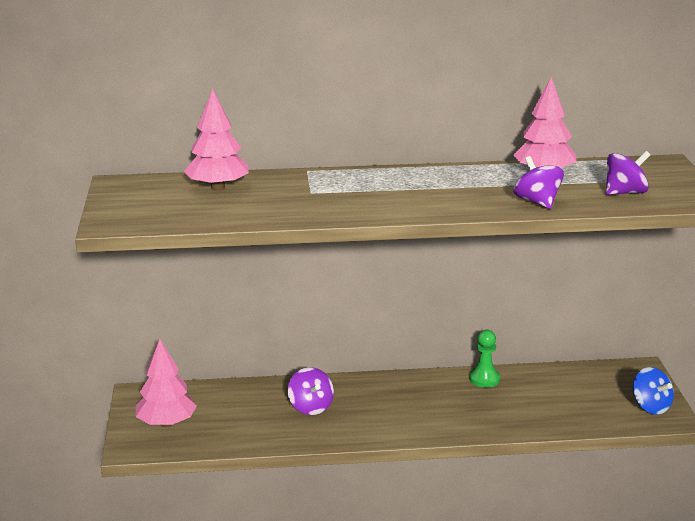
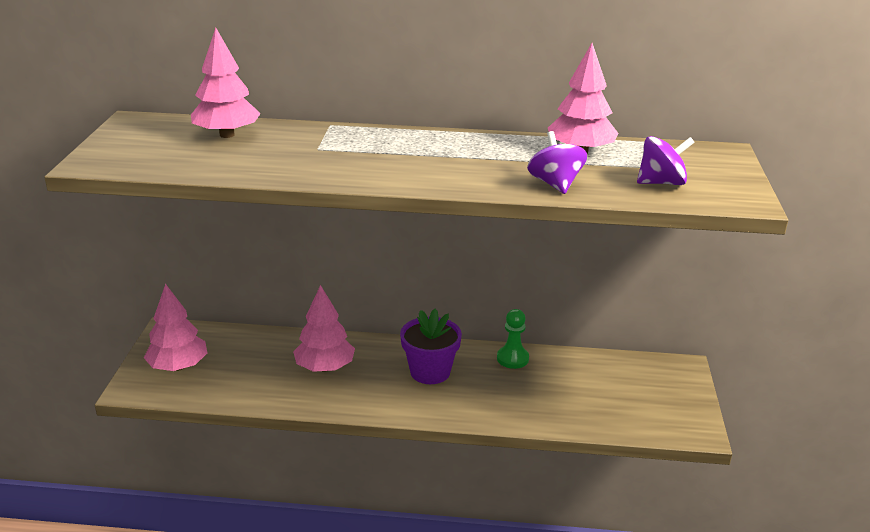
camera: 10 degrees right, 5 degrees up
(310, 407) = (325, 367): purple spinning top -> pink tree
(412, 399) = (430, 372): none -> purple flower pot
(650, 407) = (679, 414): blue spinning top -> none

